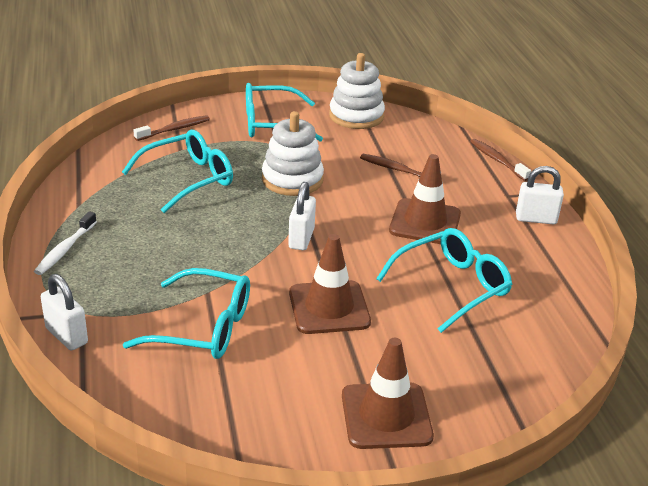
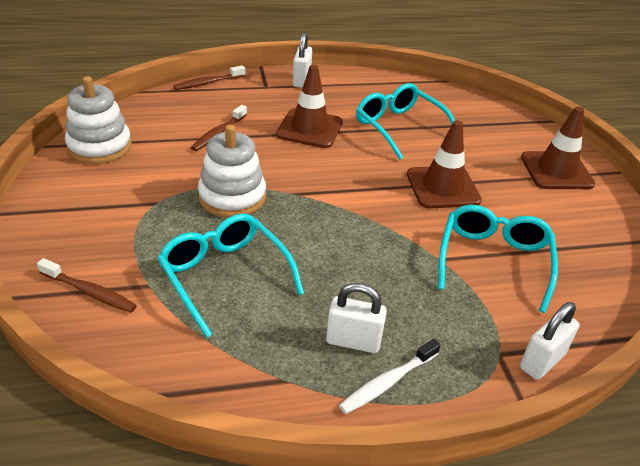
camera: 90 degrees left, 5 degrees up
(65, 249) = (387, 382): white toothbrush -> white toothbrush turned 120 degrees clockwise
(174, 129) = (90, 292): brown toothbrush -> brown toothbrush turned 150 degrees clockwise
(271, 124) = (99, 207): turquoise glasses -> none
(301, 239) = (342, 197): white padlock -> white padlock (353, 341)

